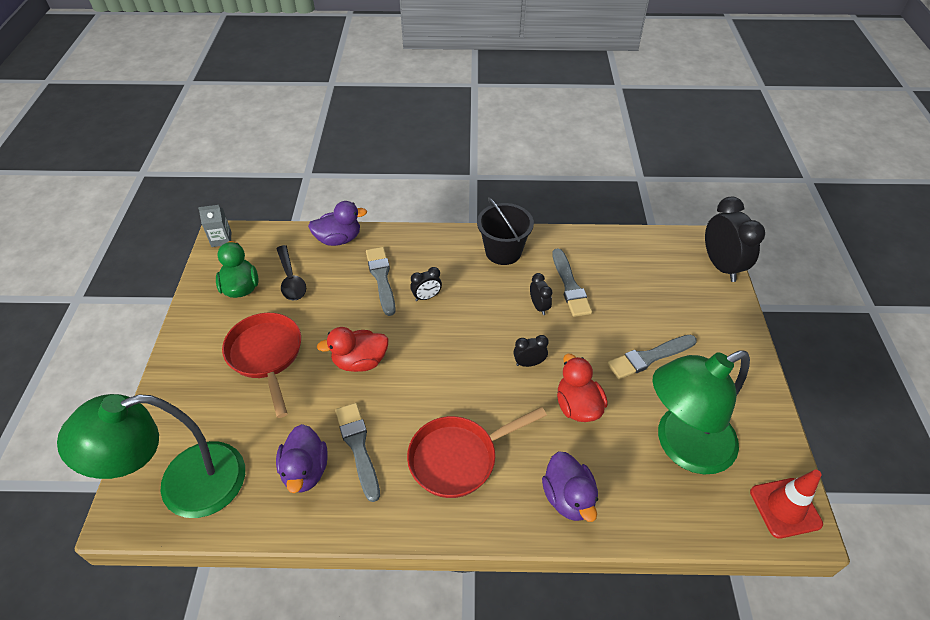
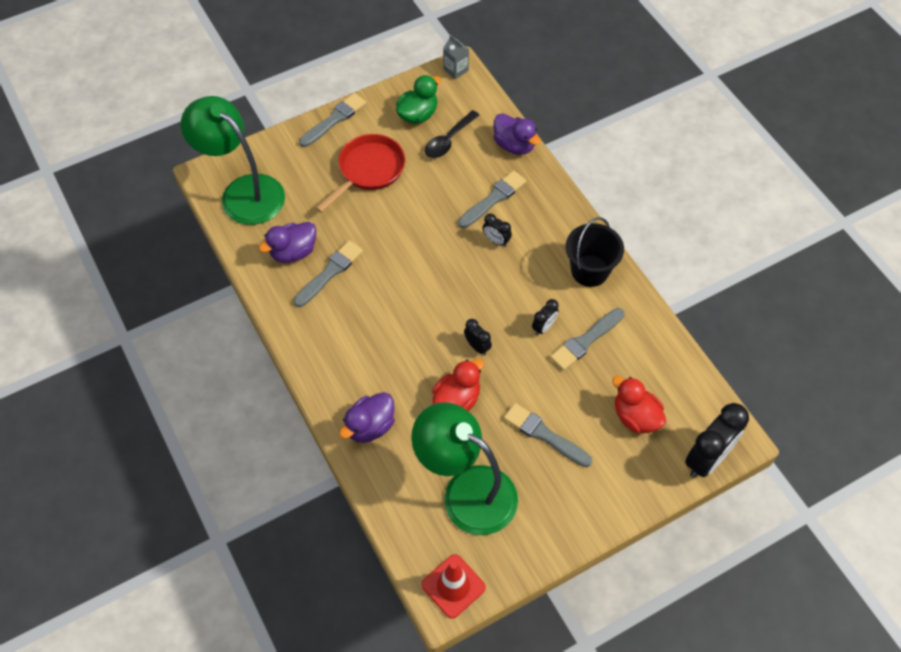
camera: 60 degrees right, 10 degrees up
(178, 355) = (334, 119): none -> grey brush
(360, 361) = (402, 232): red duck -> red duck (635, 417)
(458, 458) = (359, 339): red pan -> none

